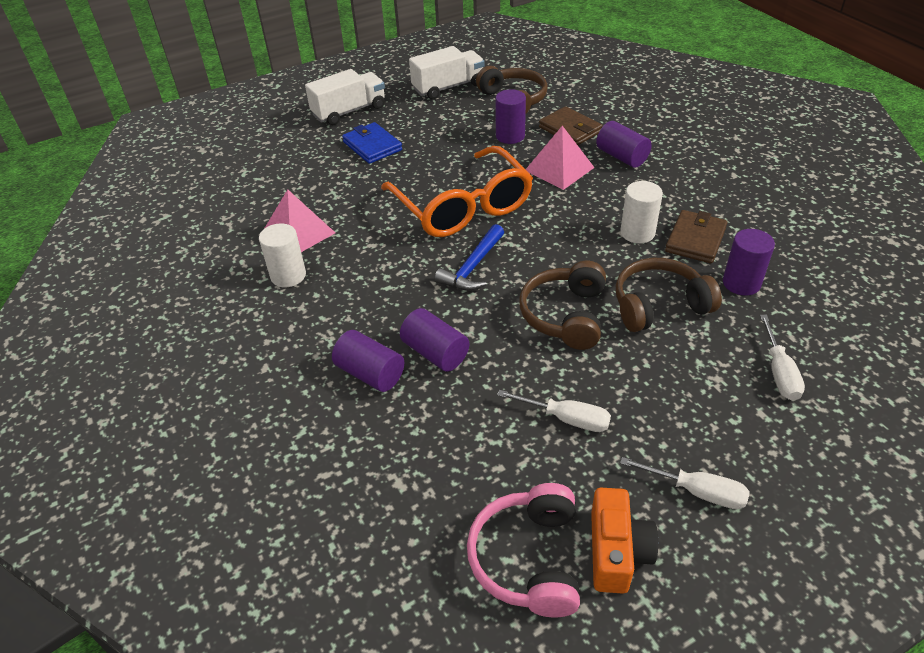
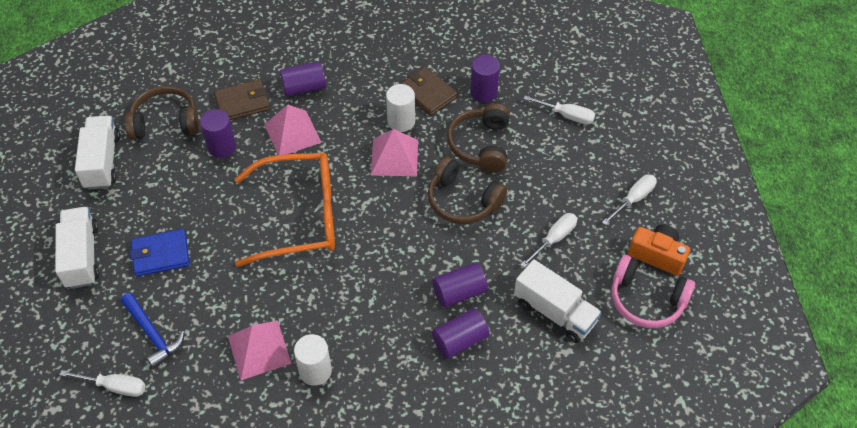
camera: 70 degrees left, 10 degrees up
(231, 169) = (115, 386): none -> white screwdriver
(453, 453) = (555, 312): none -> white truck
(473, 267) = (380, 237): blue hammer -> blue hammer (152, 334)
(585, 243) = (394, 157): none -> pink pyramid

